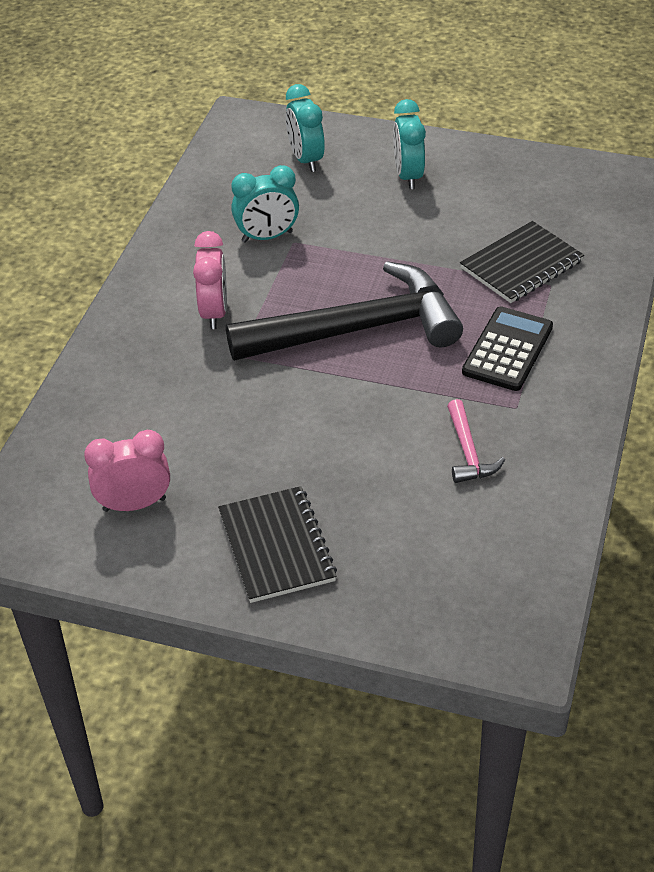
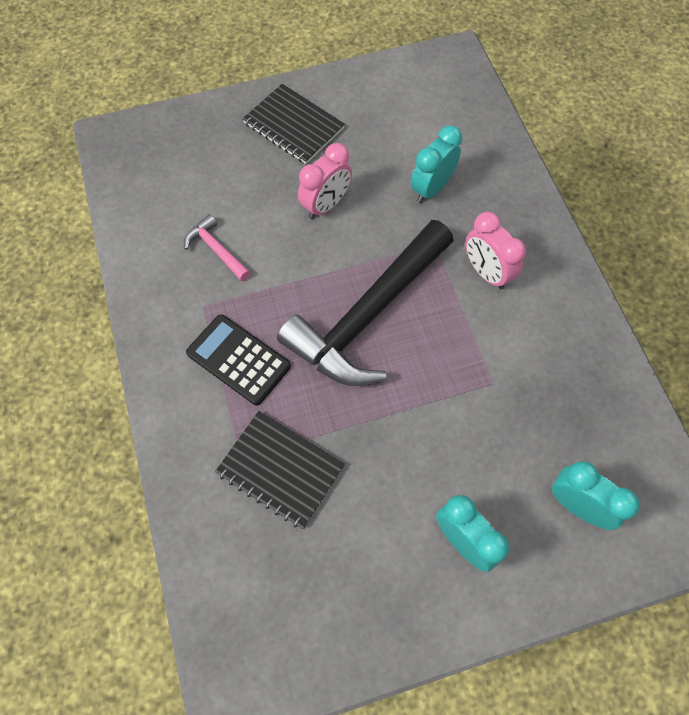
camera: 145 degrees right, 20 degrees up
(134, 504) = (398, 109): pink clock -> pink clock (326, 205)
(267, 237) = (519, 376): turquoise clock -> turquoise clock (431, 188)
(508, 350) = (238, 359): black calculator -> black calculator turned 135 degrees clockwise
(521, 265) = (280, 469): black notebook -> black notebook turned 75 degrees counterclockwise

